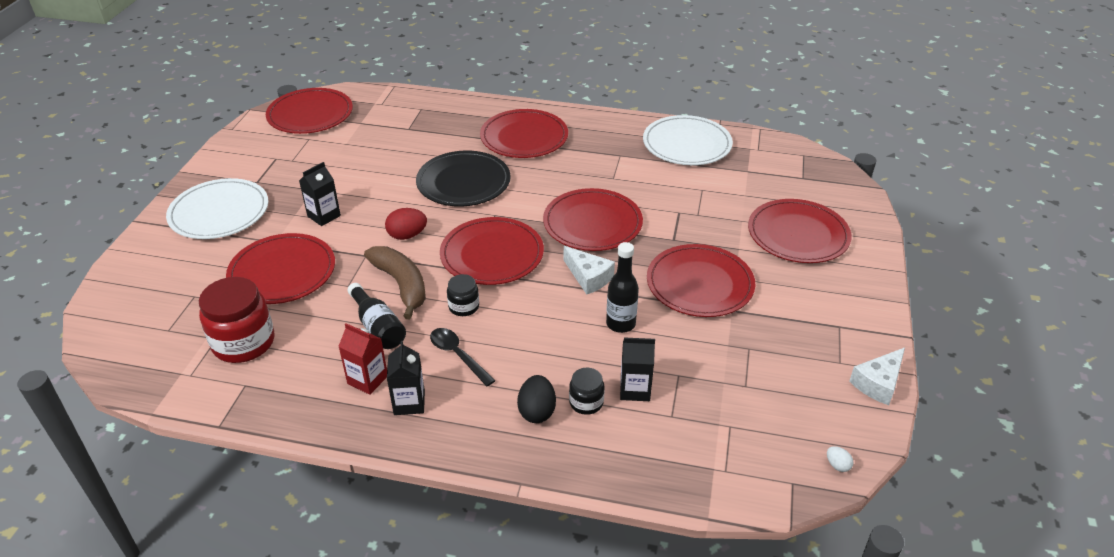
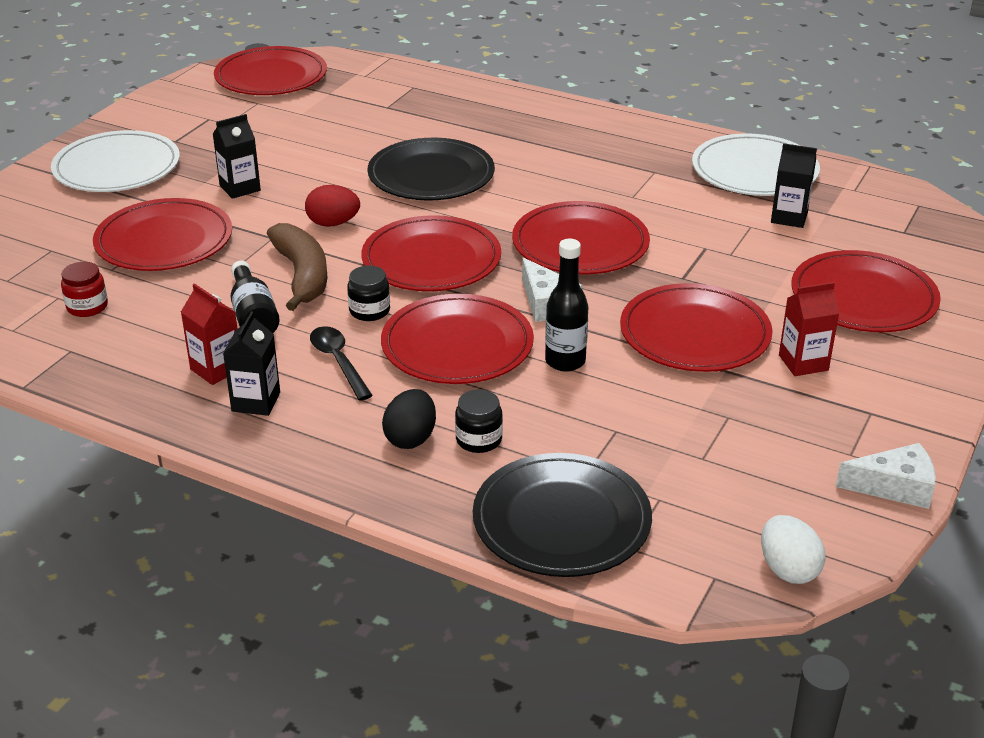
camera: 15 degrees right, 5 degrees down
(243, 343) = (87, 307): red jar -> red jar, size x0.52
(524, 137) = (533, 135): red plate -> red plate (457, 345)
(635, 389) = (549, 436): black carton -> black carton (789, 217)
(671, 459) = (561, 520): none -> black plate
(780, 294) = (803, 363): none -> red carton
(837, 465) = (788, 569): white egg -> white egg, size x1.89
(878, 383) = (894, 487): white cheese -> white cheese turned 150 degrees counterclockwise

